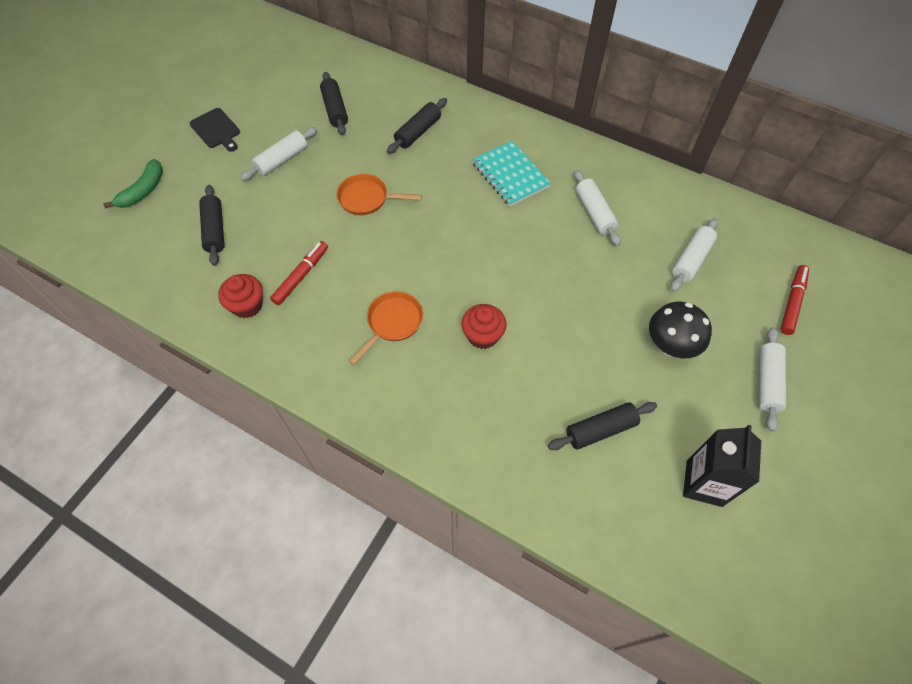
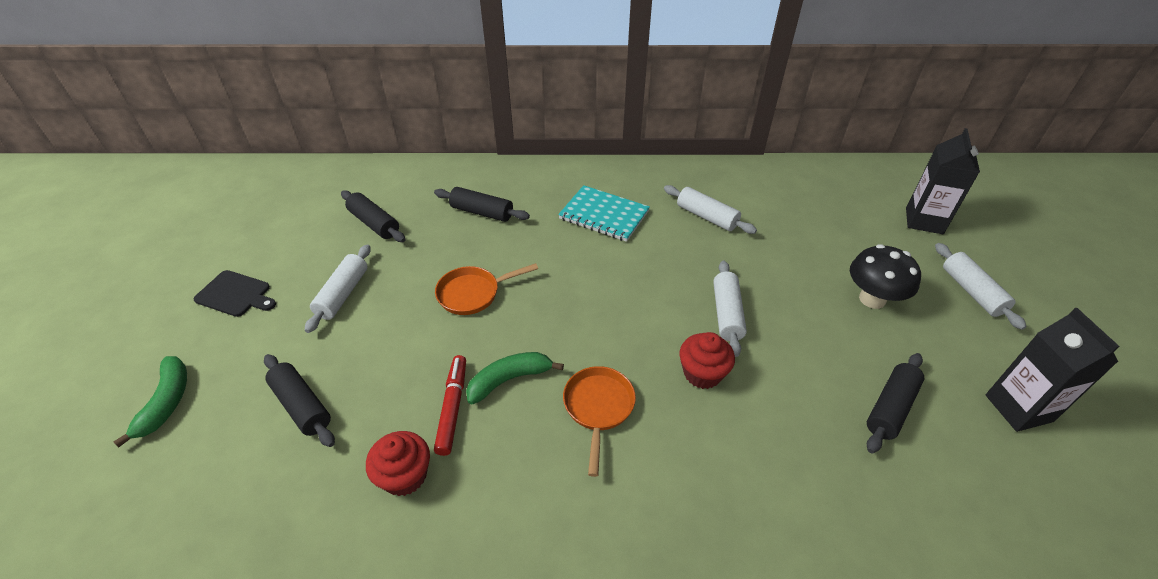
camera: 30 degrees left, 15 degrees down
(349, 275) = (509, 380): none -> green banana
(418, 132) = (482, 212): black rolling pin -> black rolling pin turned 75 degrees counterclockwise
(691, 260) = (819, 221): white rolling pin -> white rolling pin (727, 313)
(792, 302) = (924, 221): red marker -> black carton

